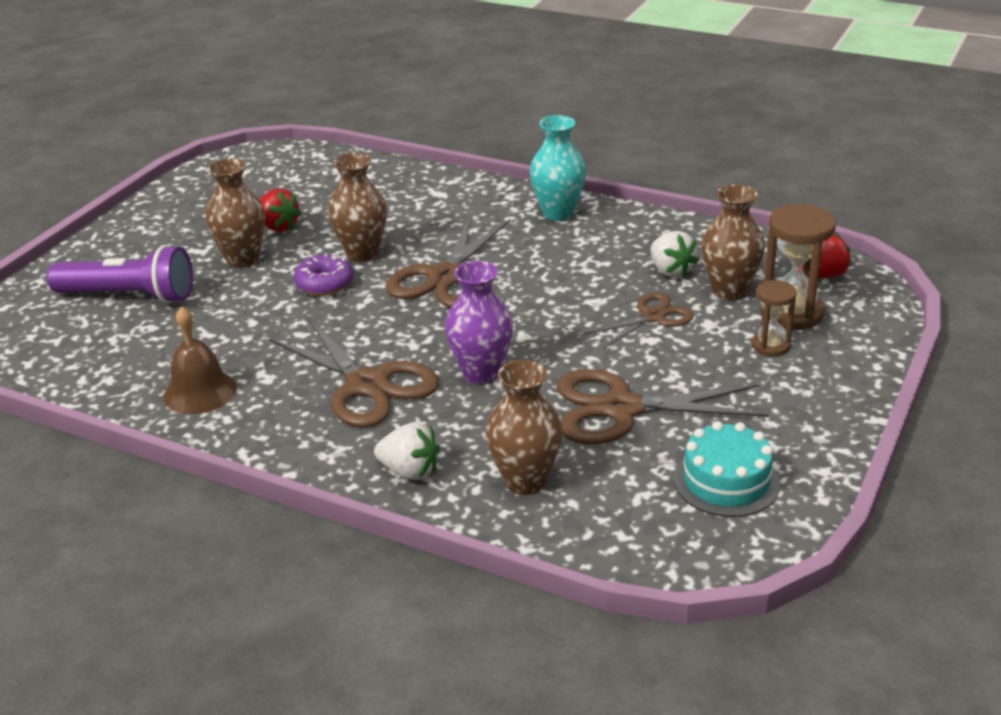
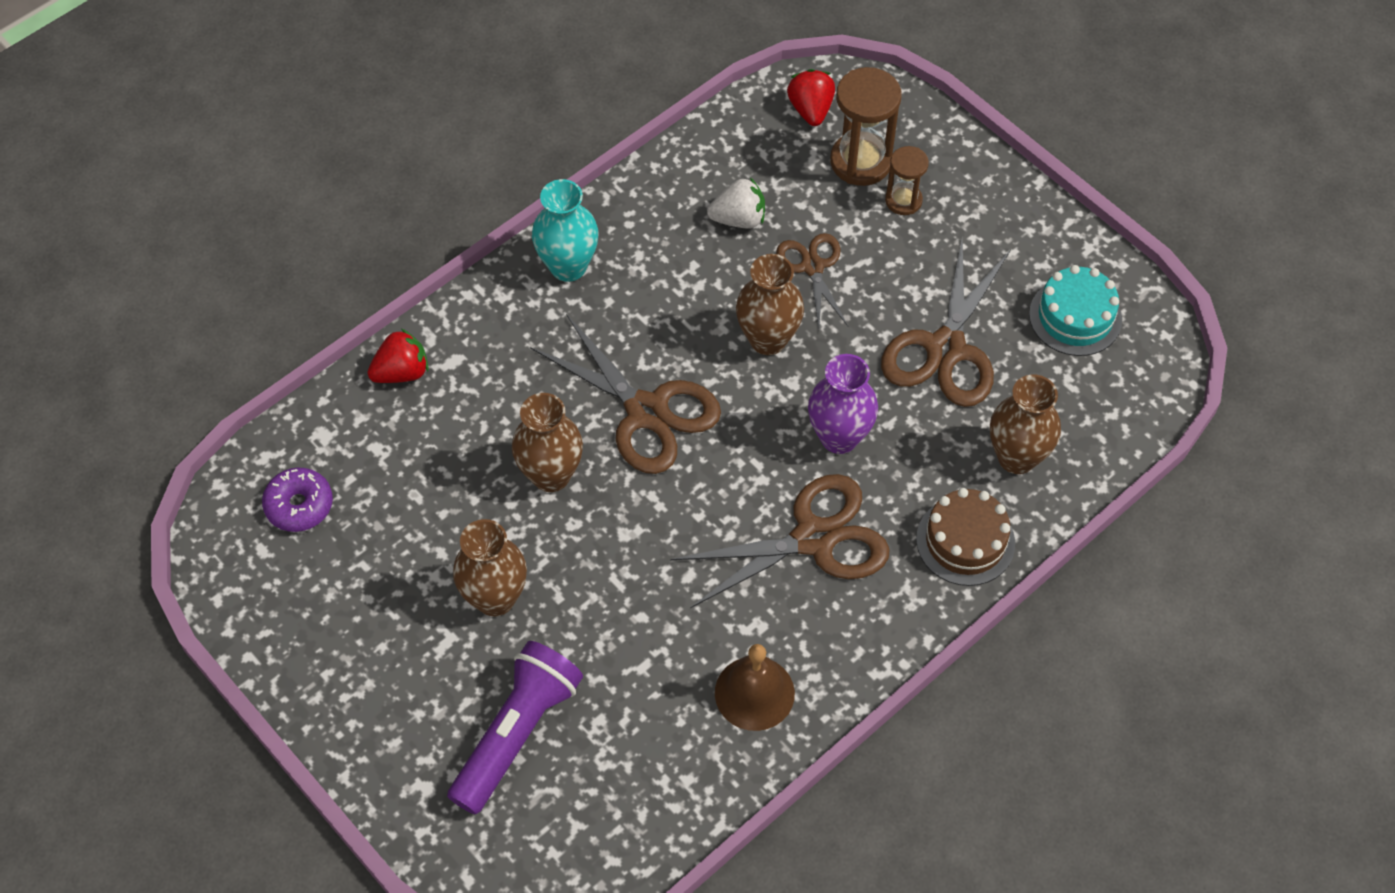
camera: 70 degrees left, 25 degrees up
(278, 227) = (437, 544): red strawberry -> red strawberry (402, 372)
(325, 284) = (598, 528): purple donut -> purple donut (299, 505)
(410, 471) = (965, 541): white strawberry -> brown cake
(729, 291) = (799, 189): brown vase -> brown vase (768, 339)

